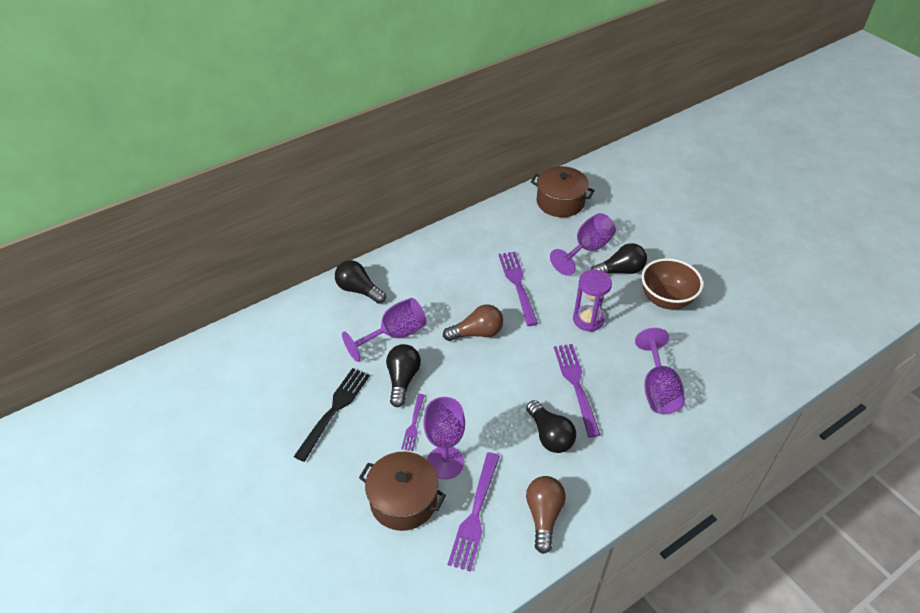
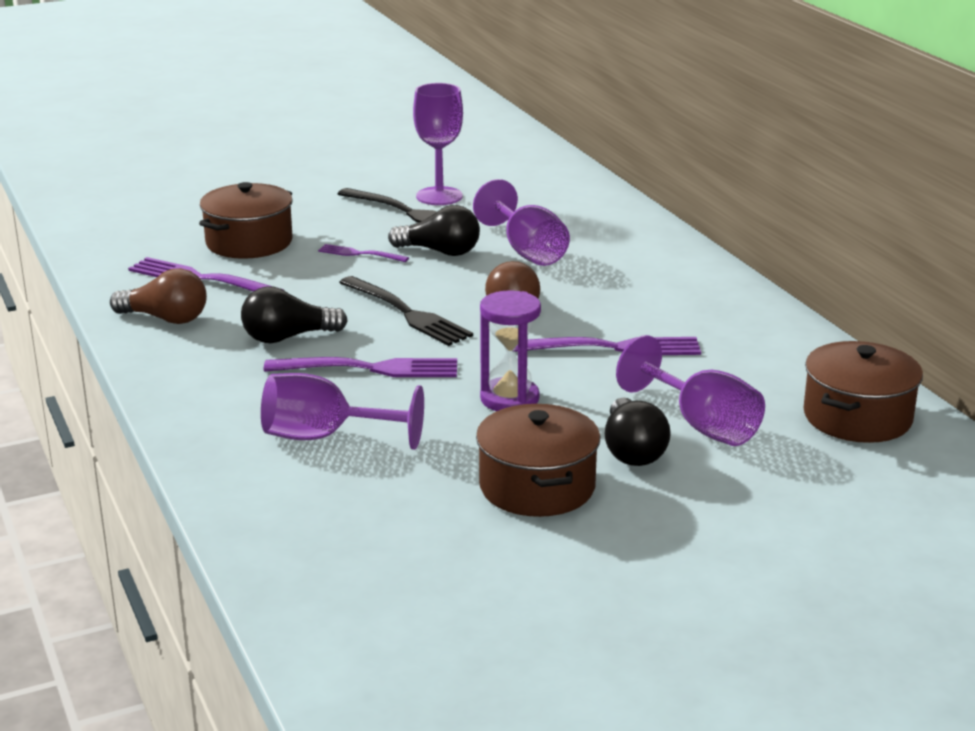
camera: 100 degrees right, 20 degrees down
(359, 290) = (628, 233): black light bulb -> none
(445, 462) = (288, 268): purple goblet -> purple goblet (439, 196)
(499, 381) = (407, 313): none -> black fork
(666, 300) = (537, 487): brown bowl -> brown pot

